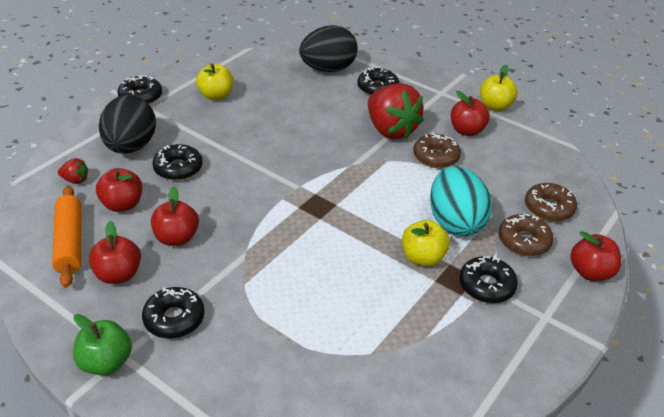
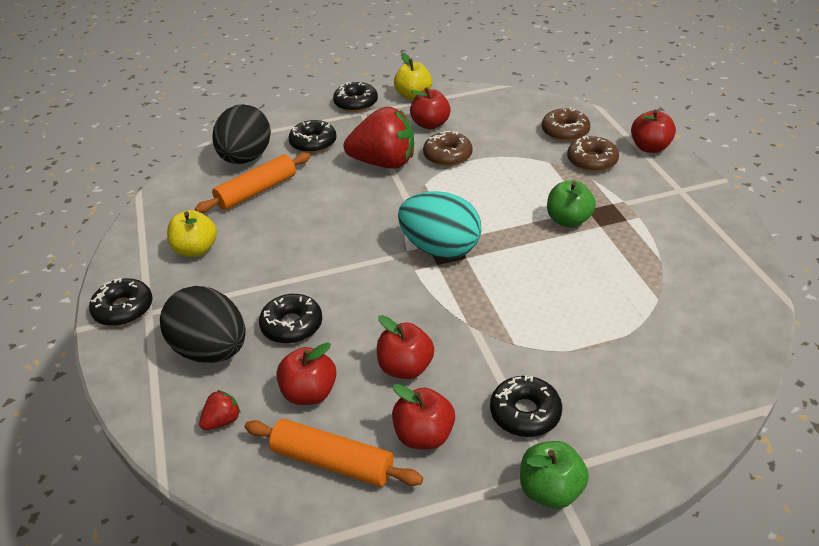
camera: 50 degrees left, 0 degrees up
(298, 90) = (256, 191): none -> orange rolling pin
(422, 258) = (568, 220): yellow apple -> green apple
(455, 222) = (540, 184): turquoise egg -> turquoise egg (440, 249)
(486, 286) = (627, 202): black donut -> black donut (356, 103)

